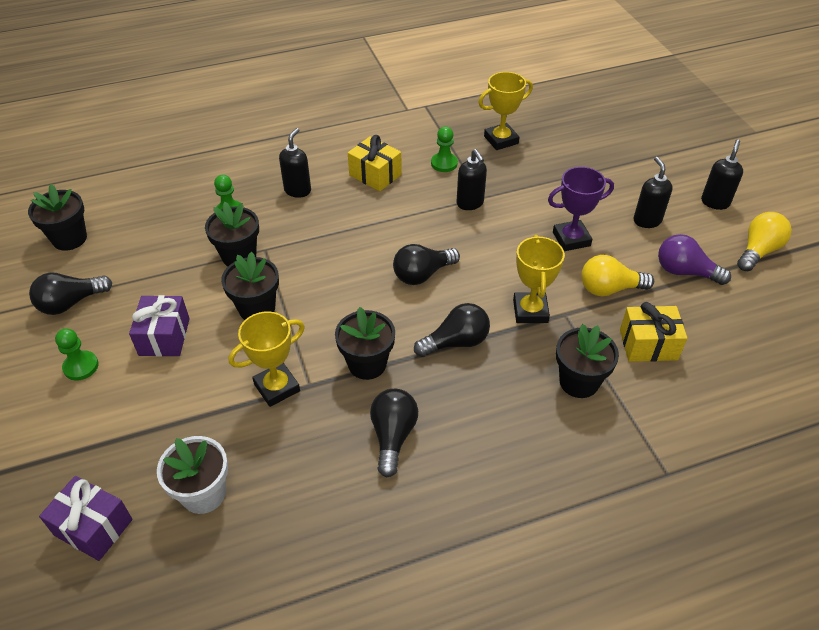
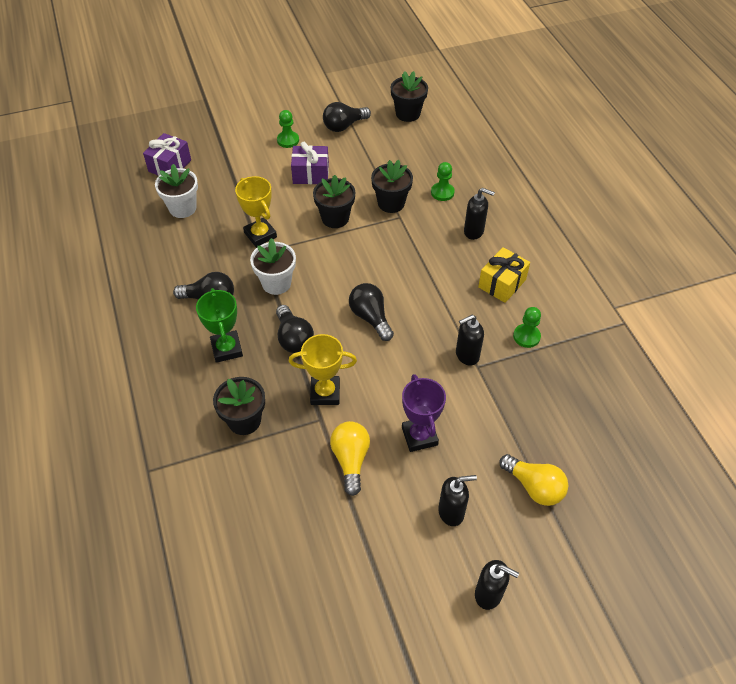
camera: 90 degrees right, 5 degrees up
(71, 303) = (344, 126): black light bulb -> black light bulb turned 90 degrees counterclockwise
(367, 364) = (276, 283): black flower pot -> white flower pot
(476, 409) = (226, 349): none -> green trophy
(501, 140) = (574, 388): yellow trophy -> none
(648, 344) = (280, 481): yellow gift -> none
(685, 272) = (373, 534): purple light bulb -> none
(758, 251) = (406, 621): yellow light bulb -> yellow light bulb (534, 487)

